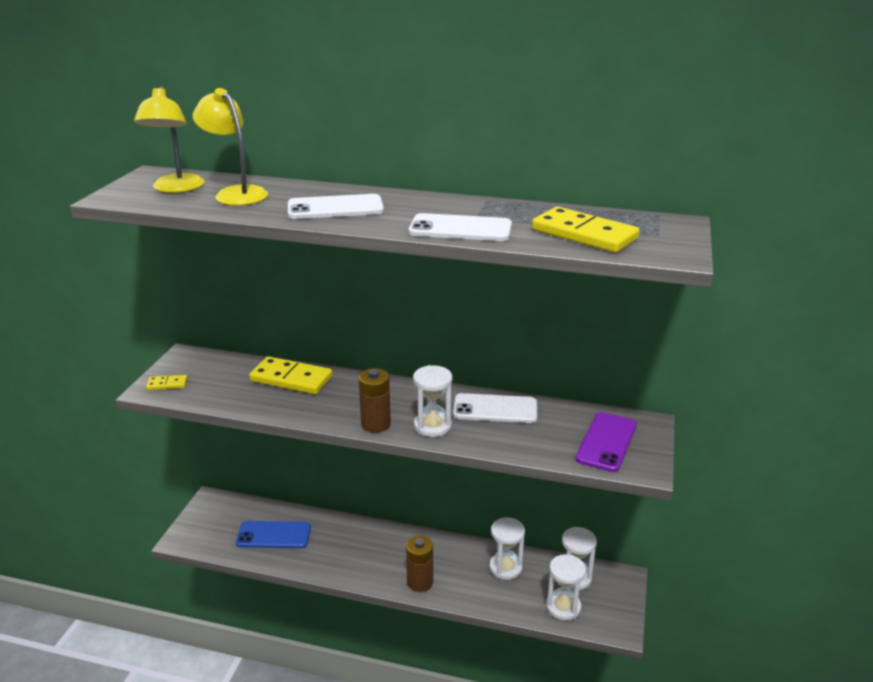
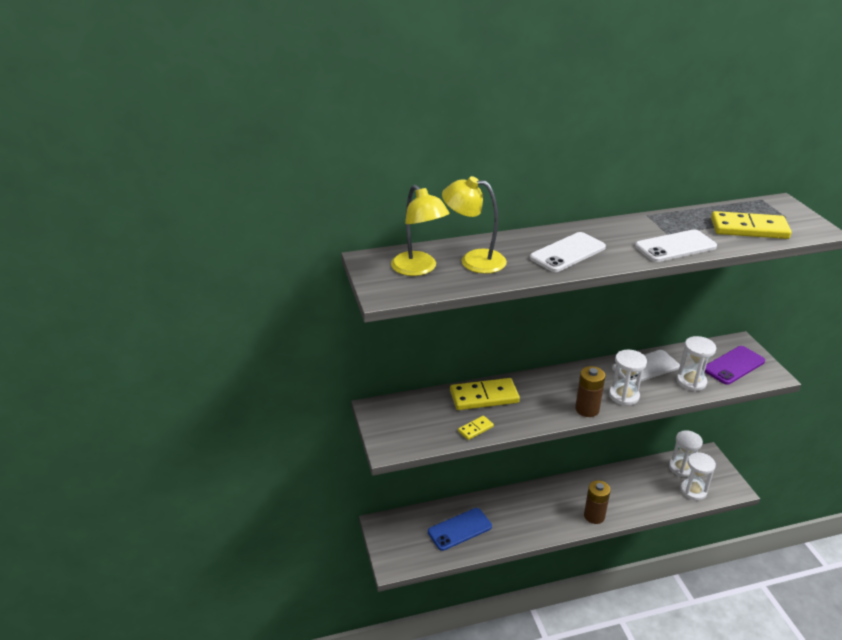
camera: 30 degrees left, 5 degrees up
(167, 384) = (396, 438): yellow domino -> yellow domino (475, 429)
(505, 568) = (635, 480): white hourglass -> white hourglass (691, 382)
(606, 442) = (733, 365): purple phone -> purple phone turned 60 degrees clockwise

